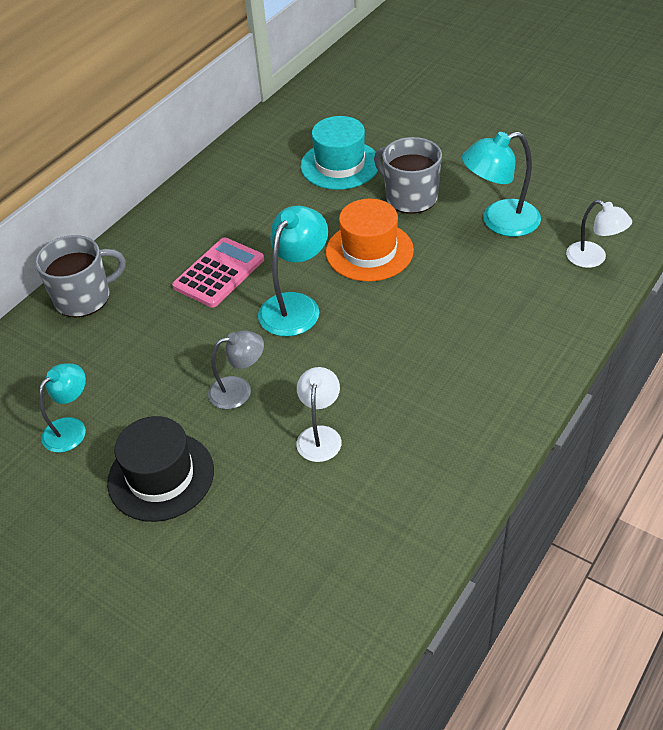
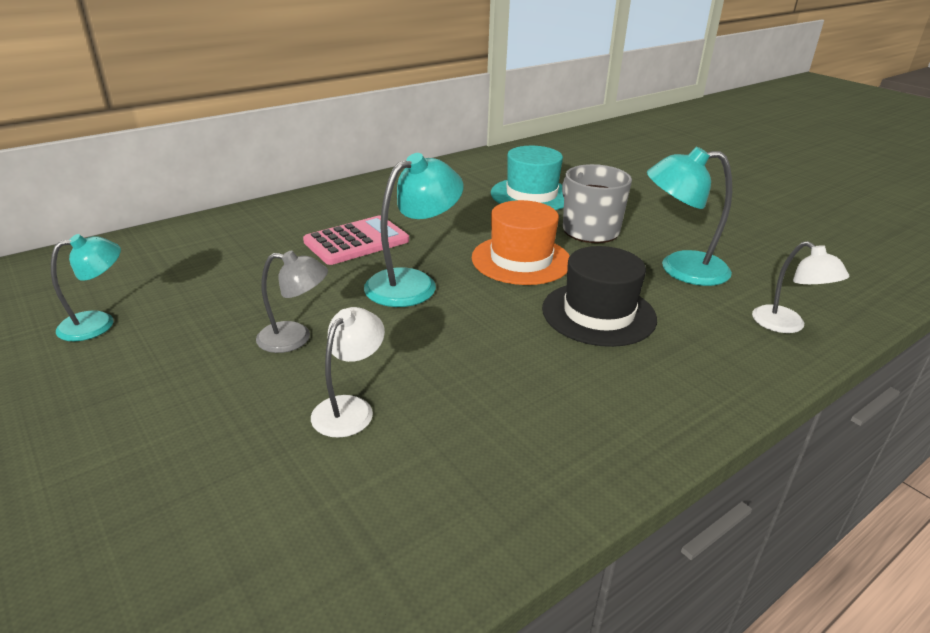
camera: 15 degrees right, 15 degrees down
(84, 297) = (218, 229): grey mug -> none
(161, 476) = (139, 394): black hat -> black hat (598, 314)

